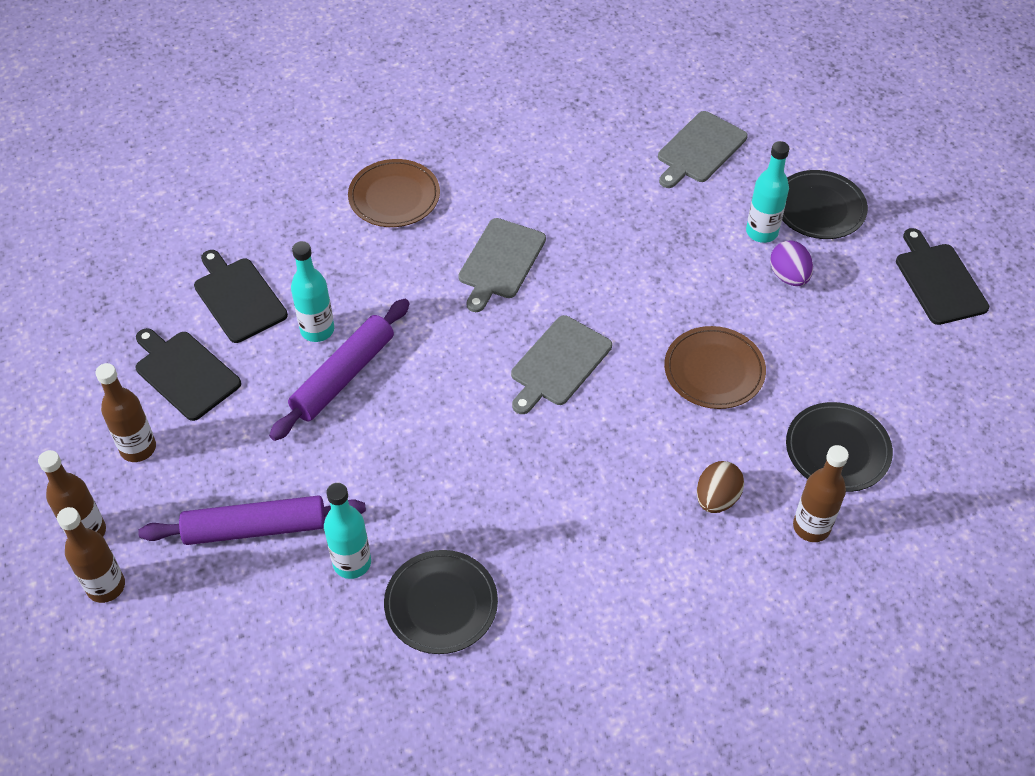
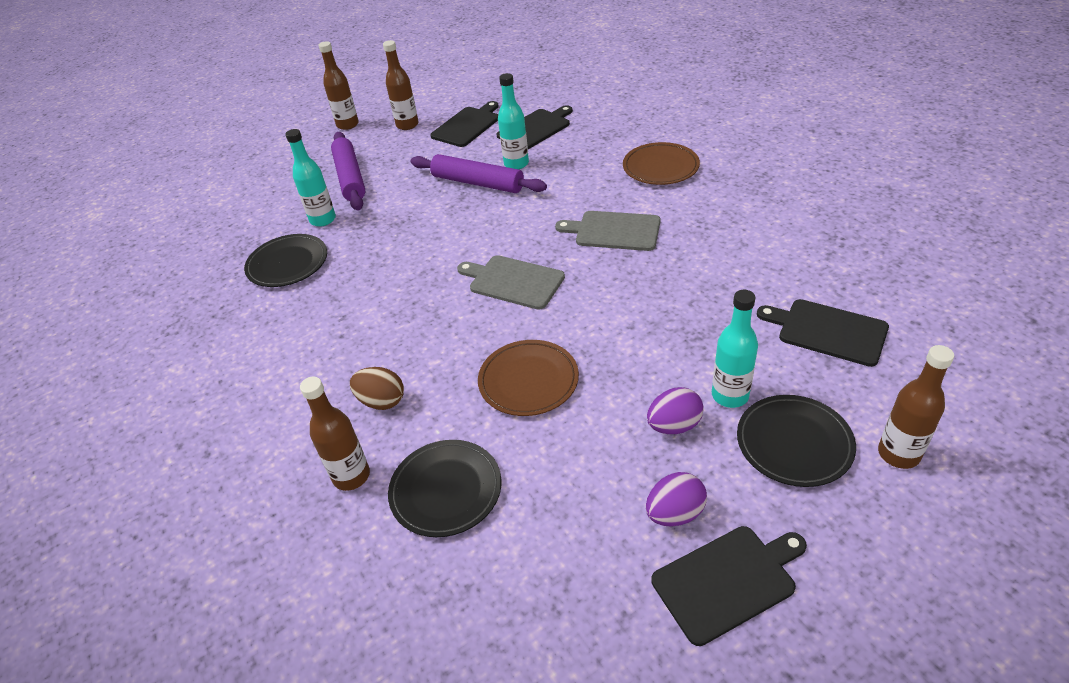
camera: 85 degrees right, 10 degrees down
(106, 586) = (311, 139): brown bottle -> brown bottle (898, 454)
(699, 149) = (827, 331): grey cutting board -> black cutting board
(878, 296) = (675, 513): none -> purple egg

